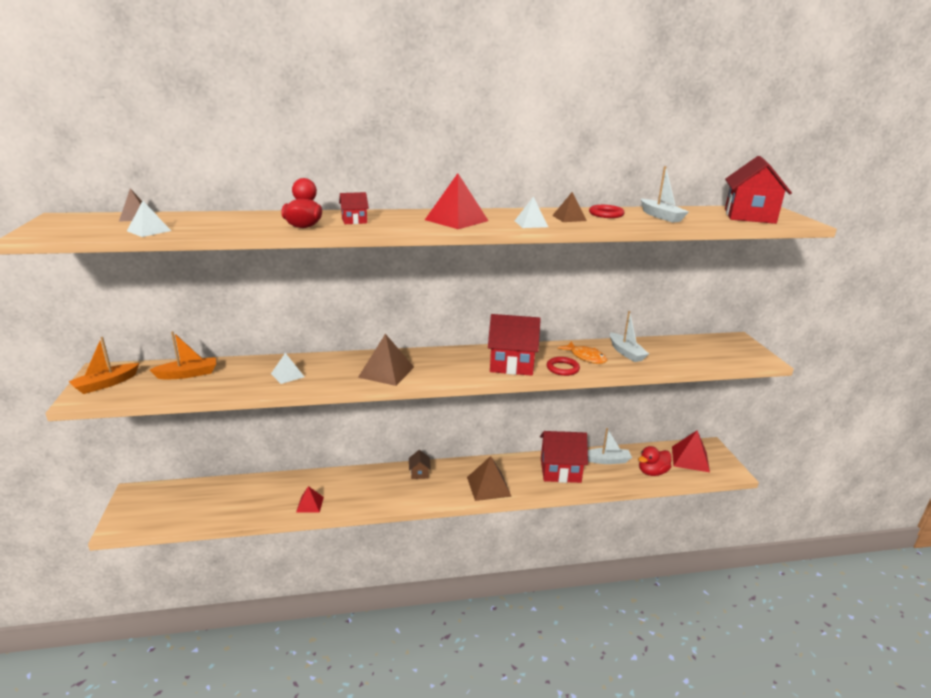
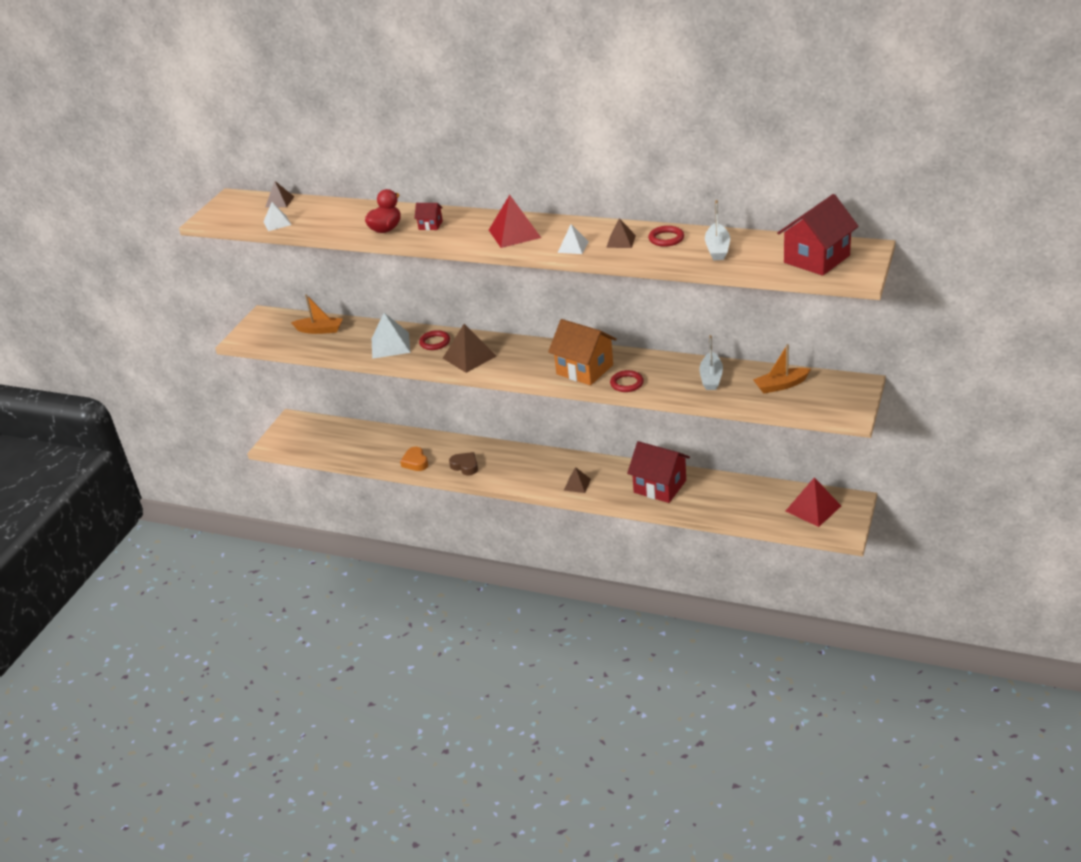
camera: 35 degrees right, 10 degrees up
(106, 384) = (261, 329): orange boat -> orange boat (781, 385)
(287, 375) = (390, 345): white pyramid -> white pyramid, size x1.70
(310, 504) = (415, 462): red pyramid -> orange heart
(336, 365) = (435, 342): none -> red ring
(366, 495) = (465, 466): none -> brown heart
(419, 473) = (525, 457): brown house -> none
(488, 486) = (577, 484): brown pyramid -> brown pyramid, size x0.59
(512, 364) = (584, 369): red house -> orange house
(586, 357) = (664, 375): orange fish -> none
(607, 460) = (718, 488): white boat -> none
(652, 472) = (754, 511): red duck -> none

